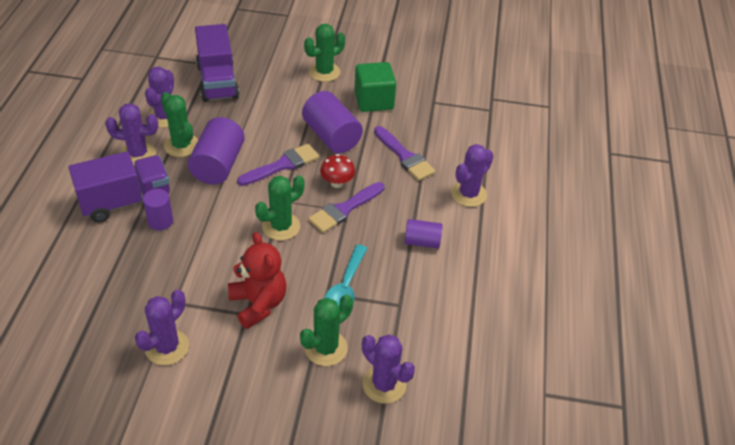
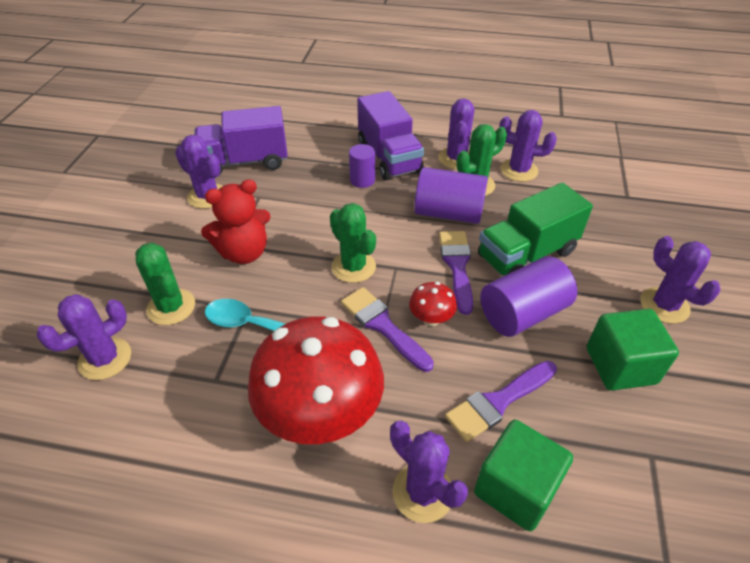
camera: 95 degrees right, 0 degrees up
(217, 82) = (596, 204): purple truck -> purple truck (245, 162)
(272, 126) = (526, 254): none -> green truck
(282, 165) = (457, 265): purple brush -> purple brush turned 150 degrees counterclockwise
(324, 72) = (664, 305): green cactus -> purple cactus
(422, 242) = (320, 414): purple cylinder -> red mushroom
(460, 156) = (515, 488): none -> green cube

